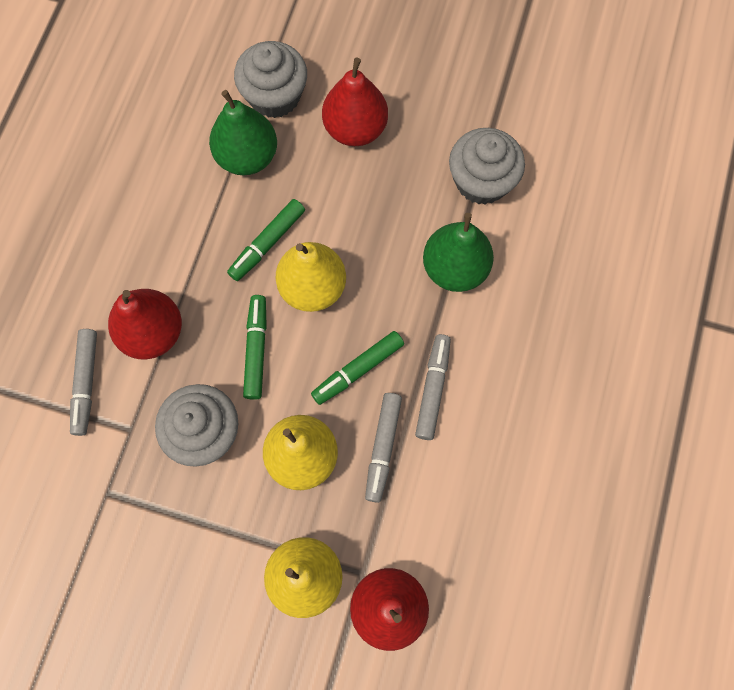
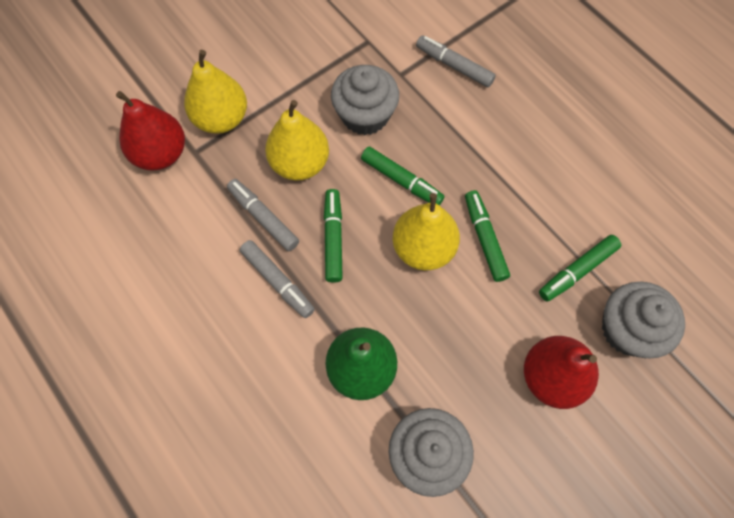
camera: 125 degrees right, 5 degrees down
(153, 333) = (463, 123): red pear -> none
(247, 156) = (577, 271): green pear -> green marker

